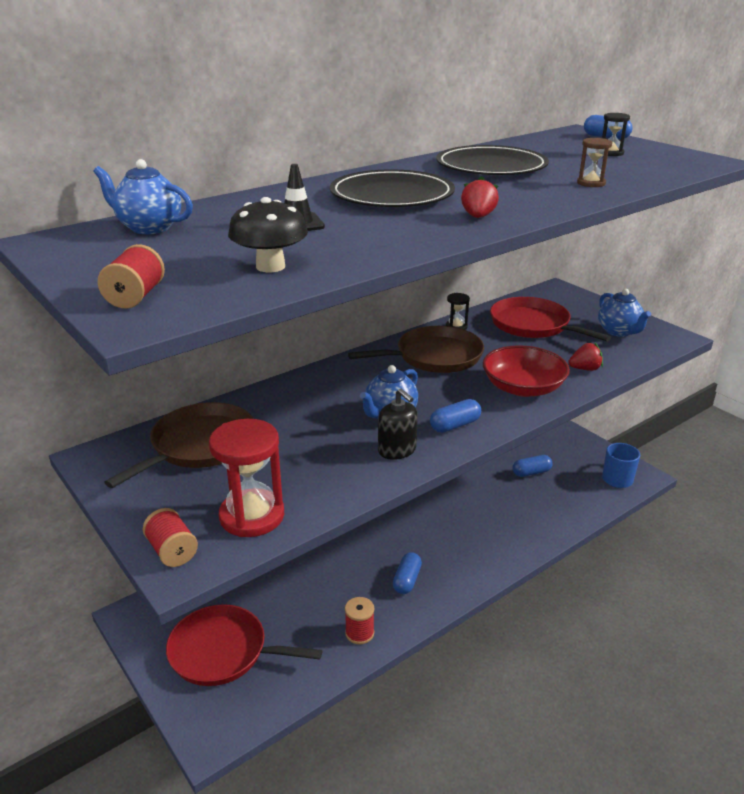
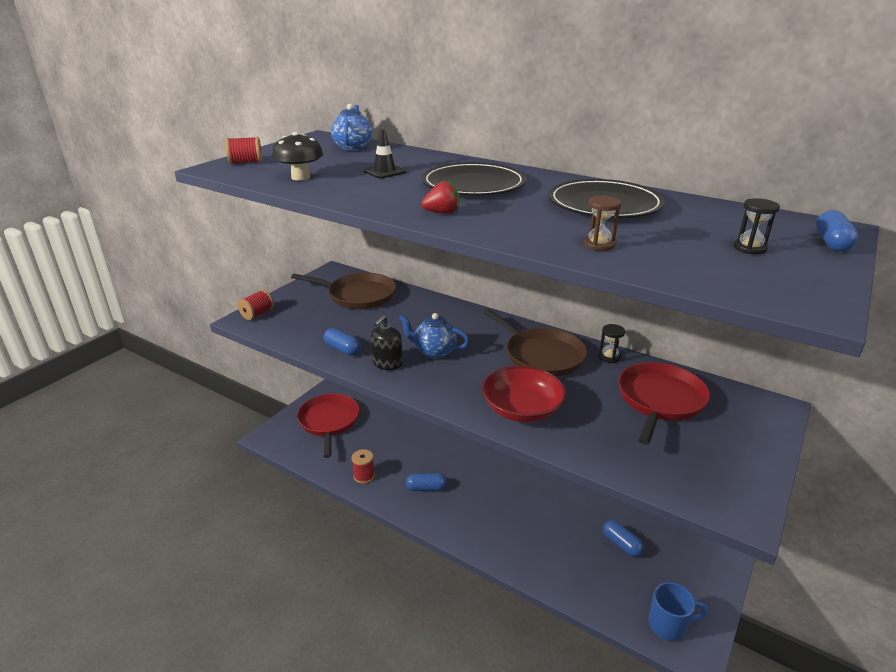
camera: 70 degrees right, 0 degrees up
(252, 516) = (294, 328): red hourglass -> none
(455, 425) = (435, 382): blue capsule -> blue capsule (342, 349)
(585, 369) = (591, 444): red strawberry -> none
(619, 331) = (708, 463): blue teapot -> none

